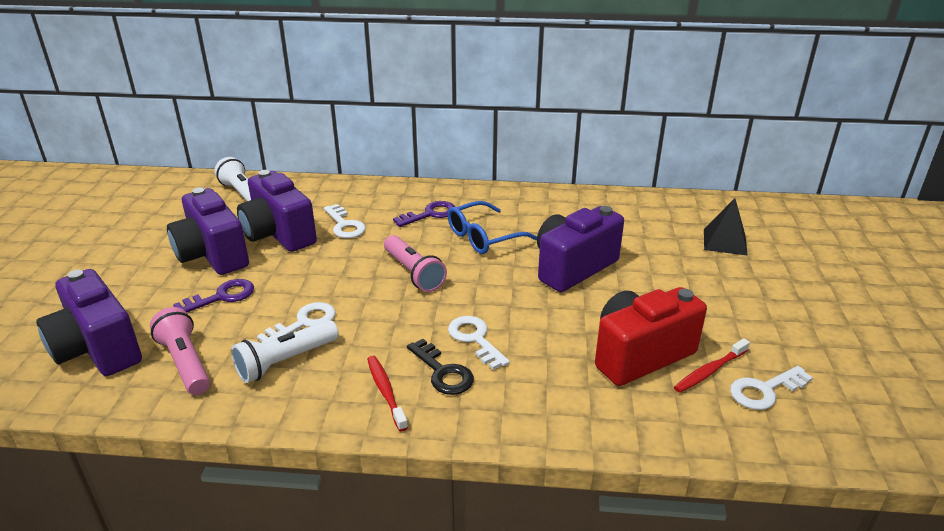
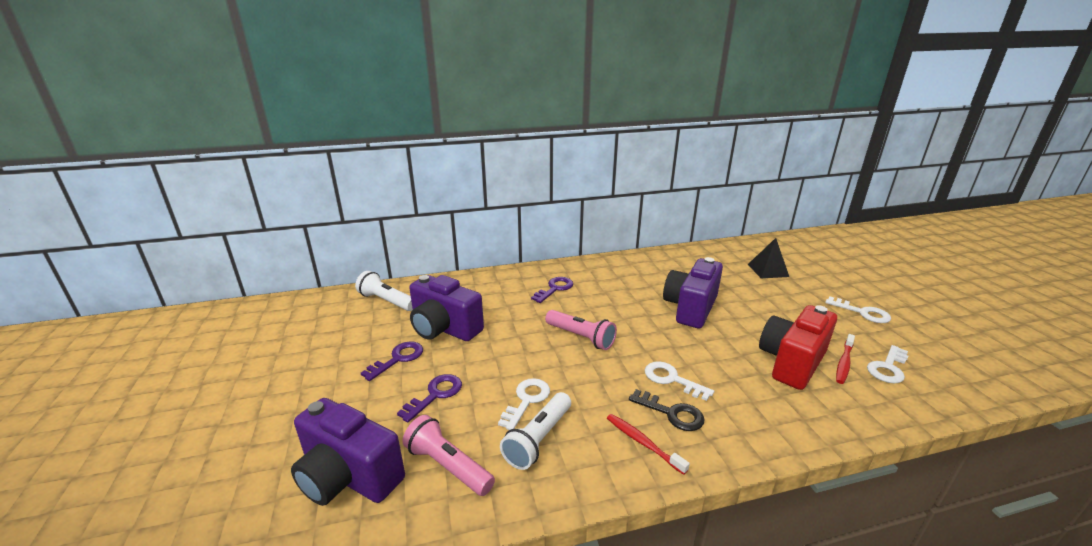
camera: 20 degrees left, 5 degrees down
(212, 255) = (398, 359): purple camera -> purple key
(344, 225) = (494, 310): white key -> white key (862, 312)
(483, 237) = (609, 298): blue glasses -> none

